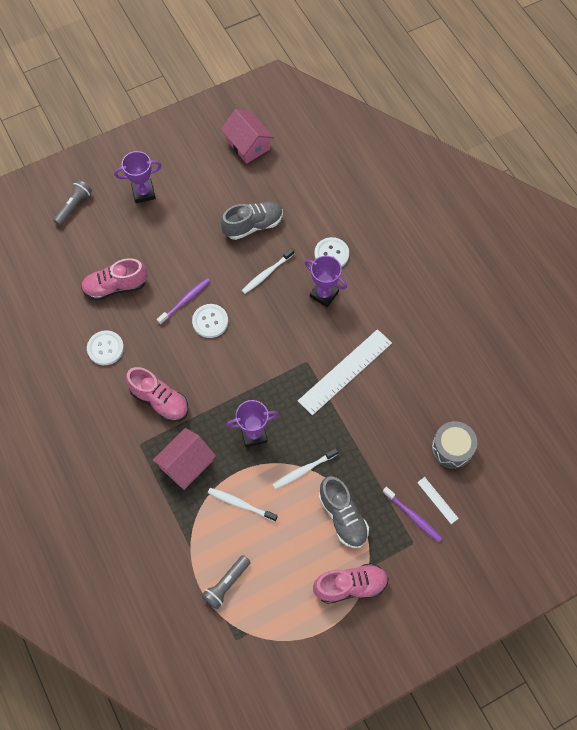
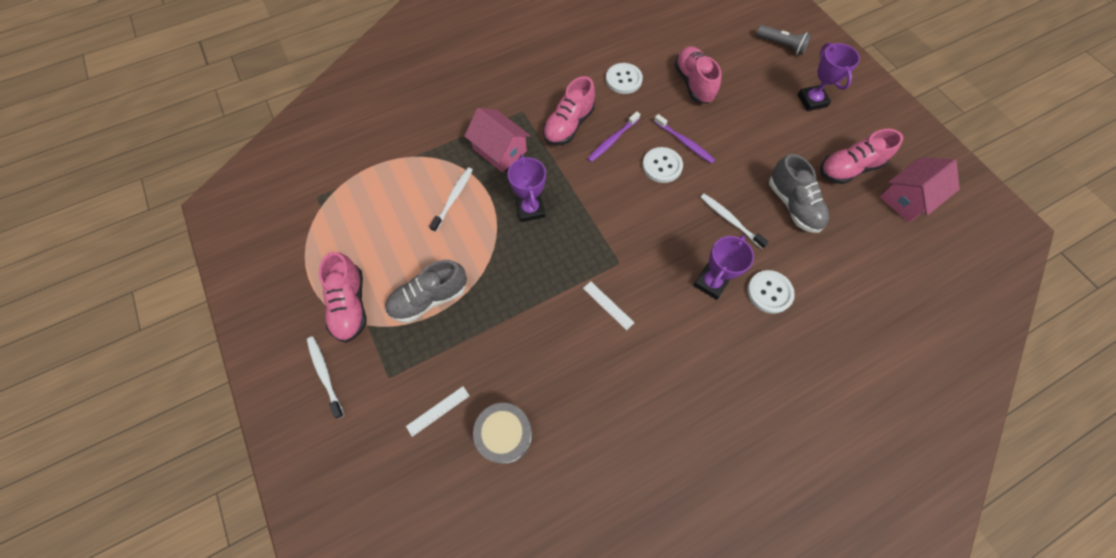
camera: 90 degrees right, 0 degrees up
(218, 179) = (848, 168): none -> pink shoe
(226, 584) = (372, 187): grey flashlight -> none
(303, 470) = (486, 258): white toothbrush -> white toothbrush (325, 374)
(345, 371) = (608, 305): white ruler -> white ruler, size x0.44
(413, 516) = (421, 379): purple toothbrush -> purple toothbrush (612, 140)

